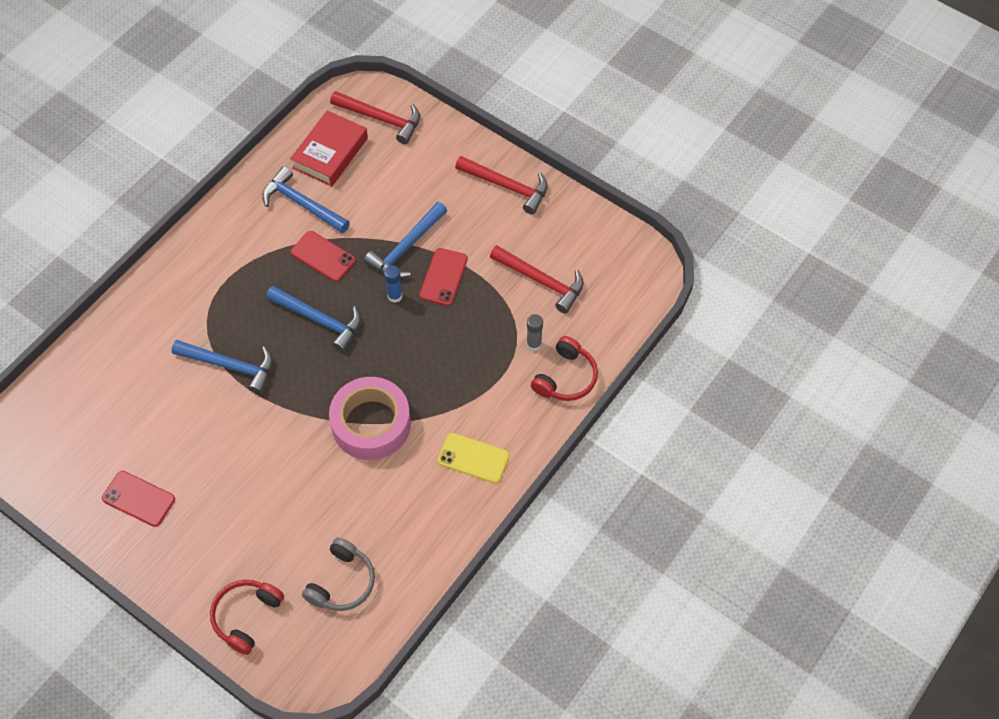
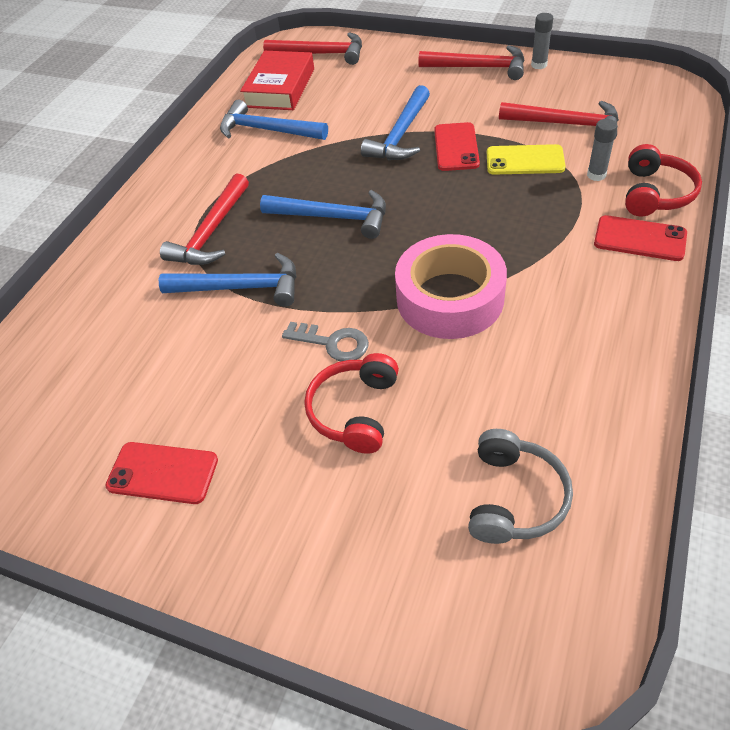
camera: 10 degrees left, 10 degrees down
(225, 304) = (211, 232): none -> red hammer
(246, 616) = (390, 594): red headphones -> red headphones (354, 411)
(277, 435) = (333, 343): none -> grey key
(323, 256) = (310, 164): red phone -> red phone (639, 239)
(395, 296) = (410, 175): blue glue stick -> none
(473, 458) = (602, 297): yellow phone -> yellow phone (525, 160)
(558, 201) = (539, 65): none -> grey glue stick

